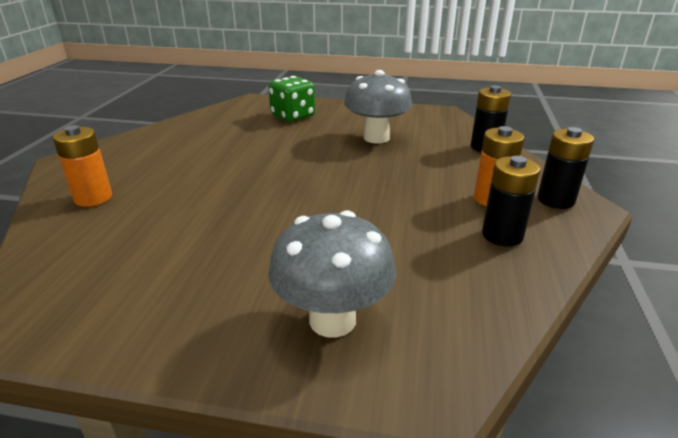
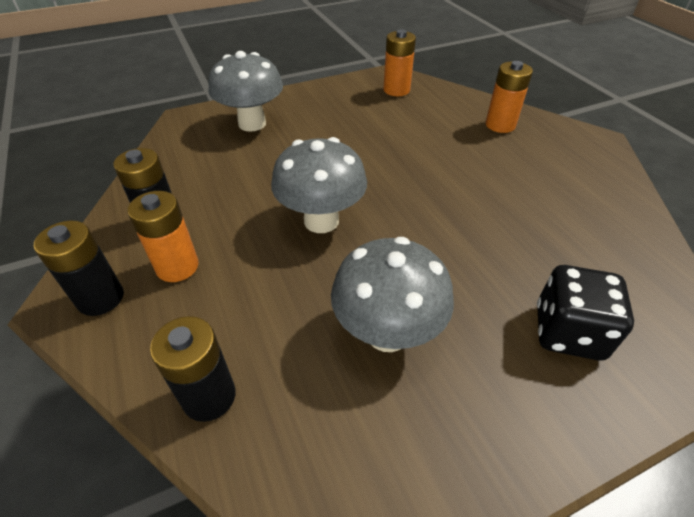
camera: 145 degrees right, 15 degrees up
(76, 288) = (396, 90): none -> orange battery
(293, 116) = (568, 332): green dice -> black dice
(359, 188) = (321, 221): none -> grey mushroom

